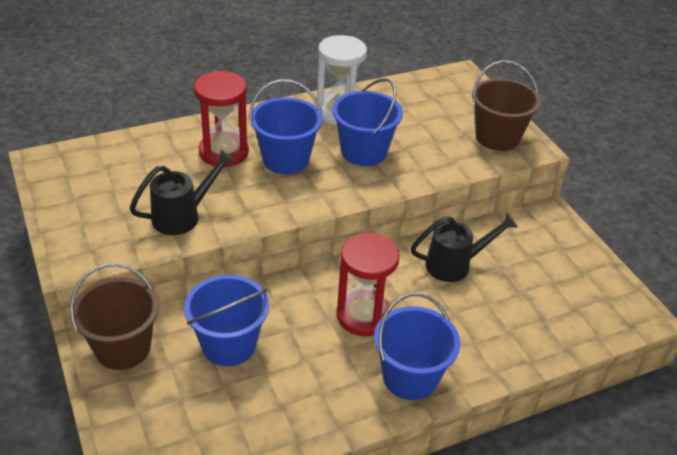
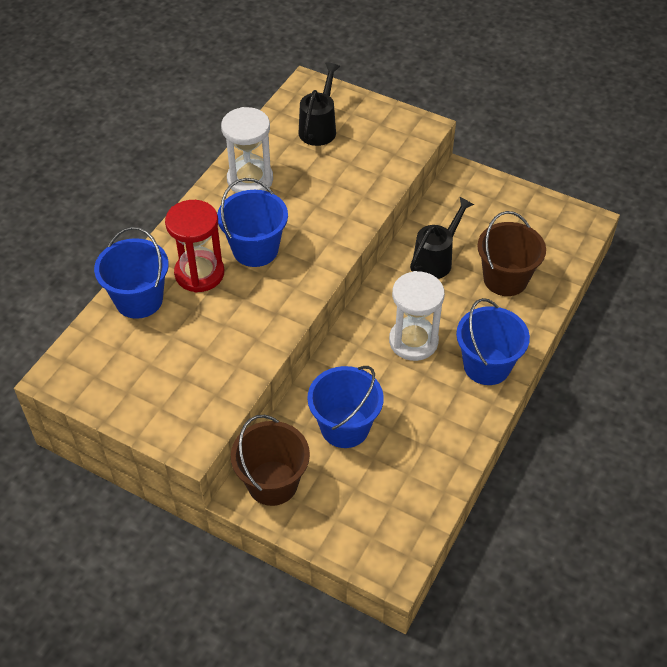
camera: 35 degrees left, 10 degrees up
(183, 216) = (232, 349): black watering can -> black watering can (319, 128)
(363, 315) = (413, 341): red hourglass -> white hourglass
(364, 151) = (307, 205): blue bucket -> blue bucket (139, 300)
(497, 137) = (391, 132): brown bucket -> brown bucket (505, 279)

